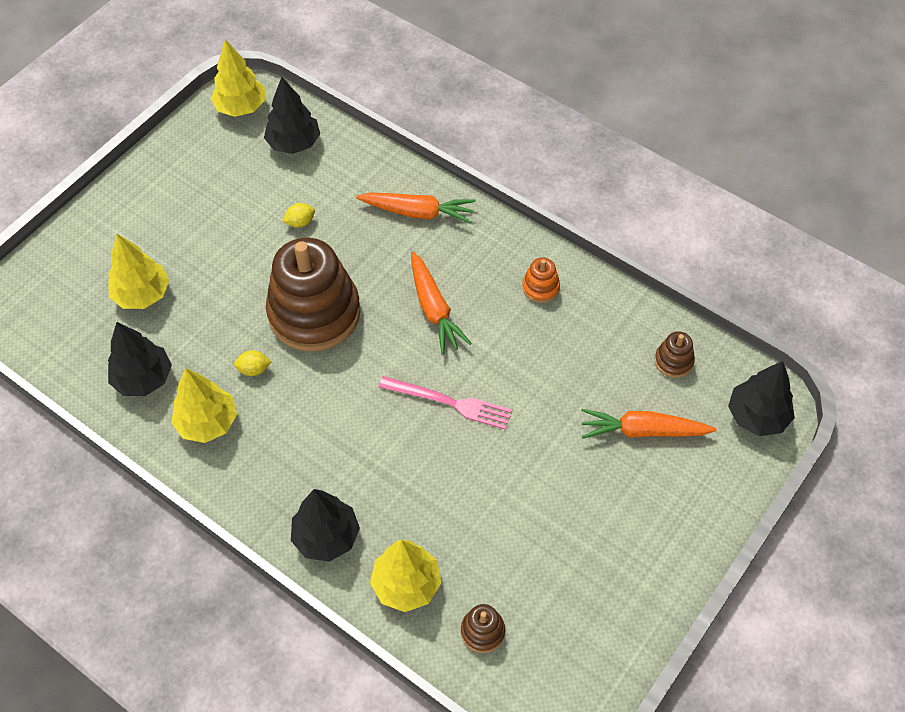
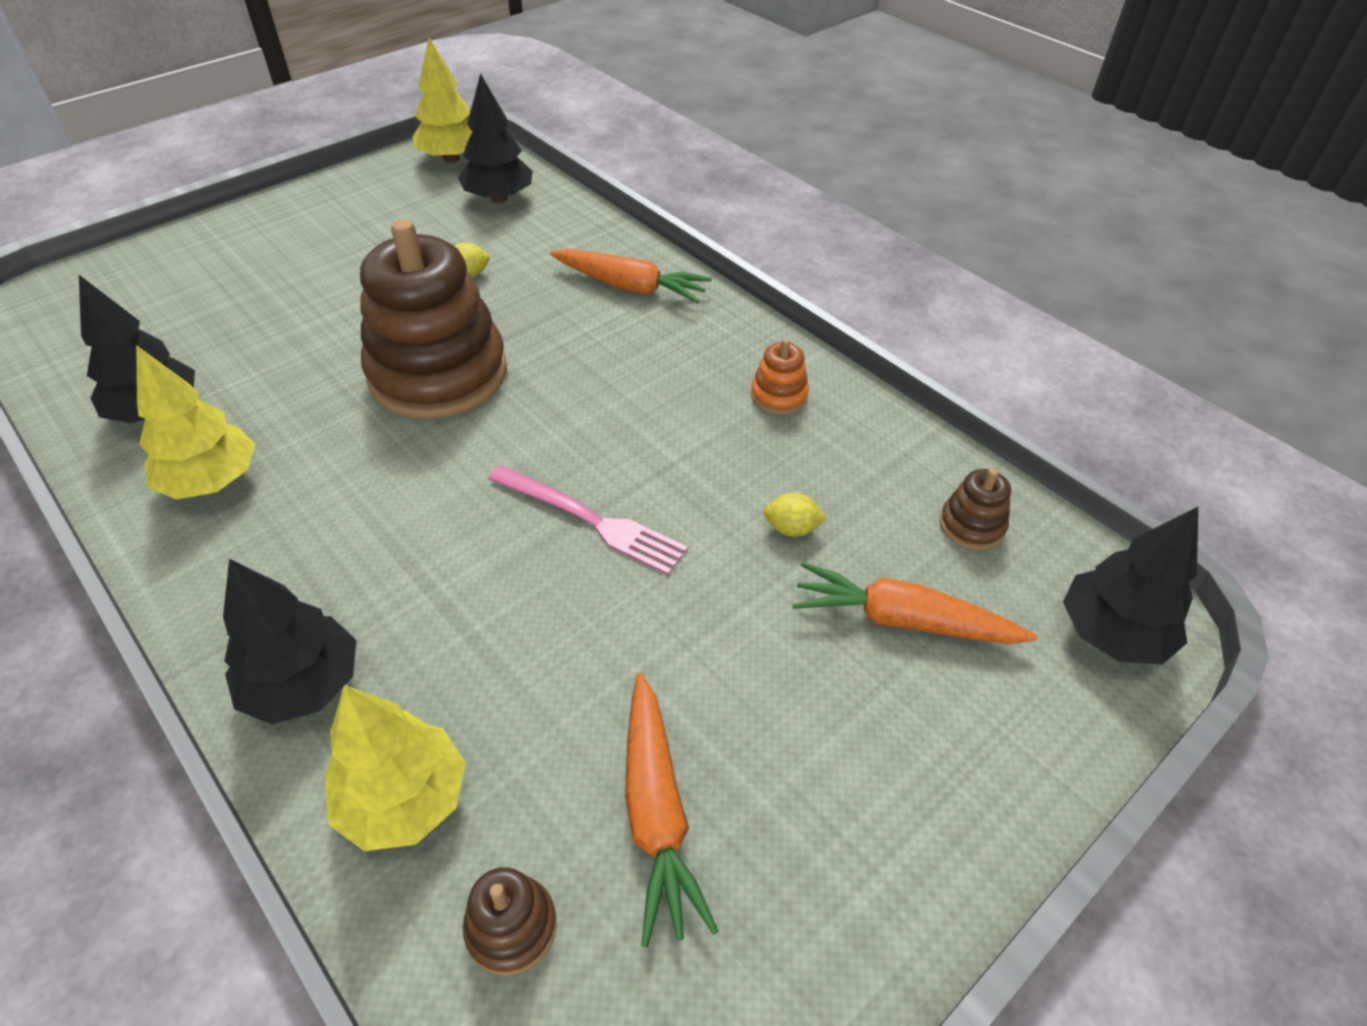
camera: 10 degrees right, 10 degrees down
(142, 294) = (219, 317): yellow tree -> none
(254, 369) = (317, 426): yellow lemon -> yellow lemon (791, 528)
(434, 309) = (612, 396): orange carrot -> orange carrot (656, 812)

